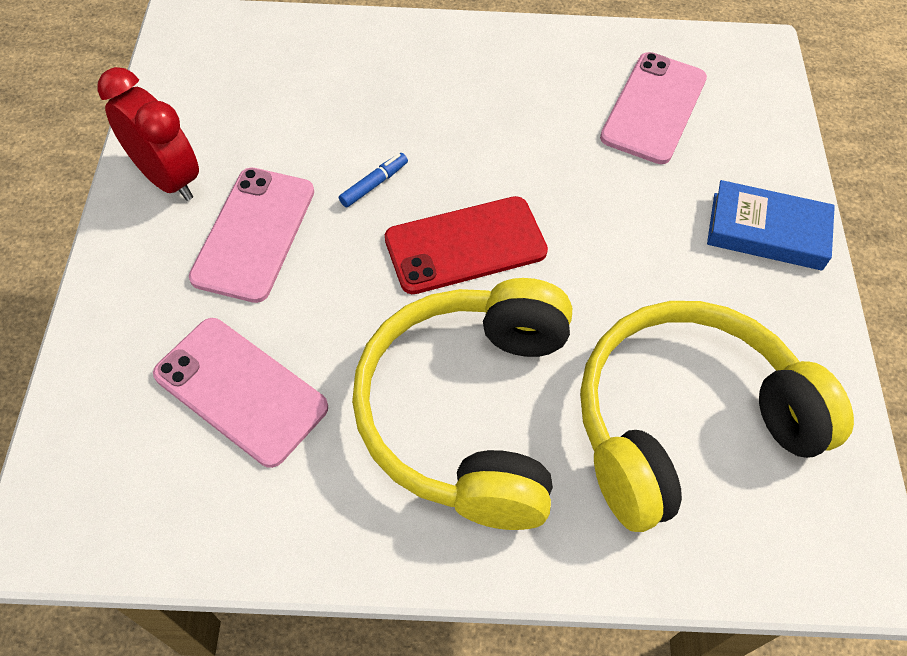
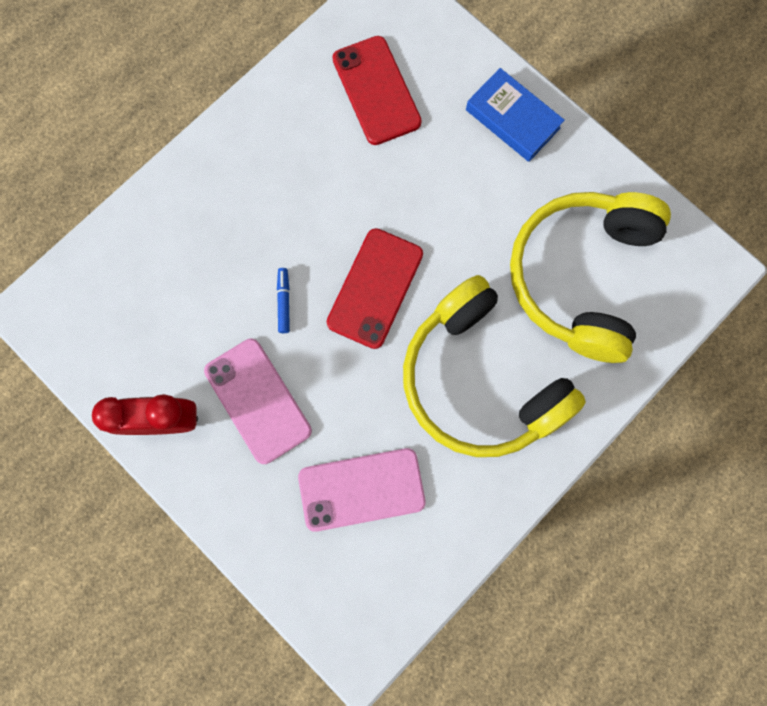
camera: 45 degrees left, 20 degrees up
(653, 108) = (376, 91): pink phone -> red phone
(767, 231) = (512, 119): blue book -> blue book turned 75 degrees clockwise

